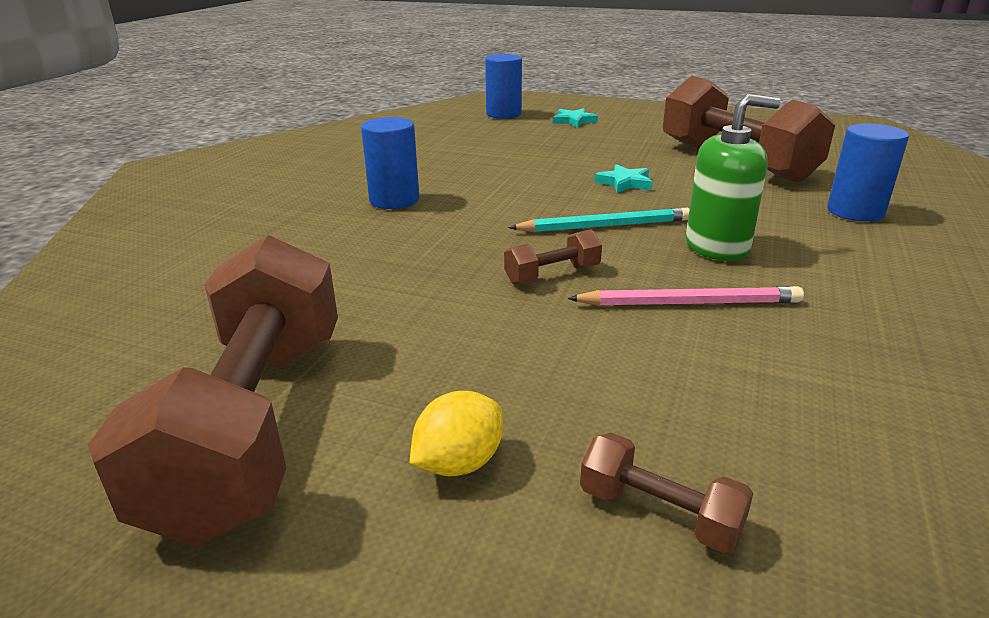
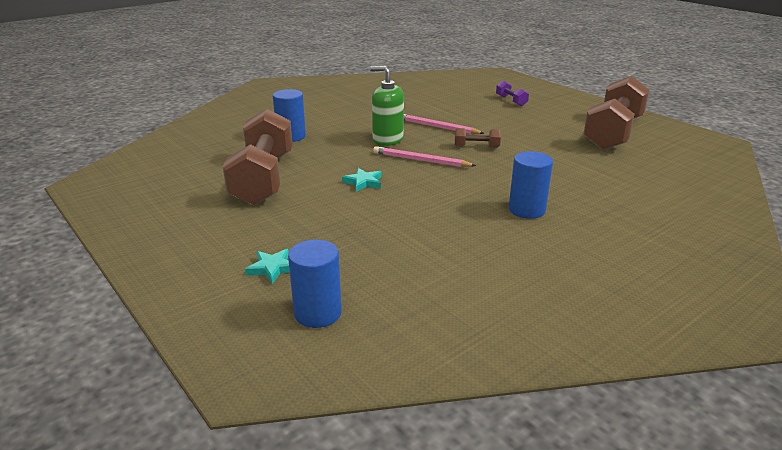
camera: 150 degrees left, 0 degrees up
(459, 463) = (553, 115): yellow lemon -> none
(604, 226) = (421, 160): turquoise pencil -> pink pencil
(659, 513) = (511, 101): brown dumbbell -> purple dumbbell

